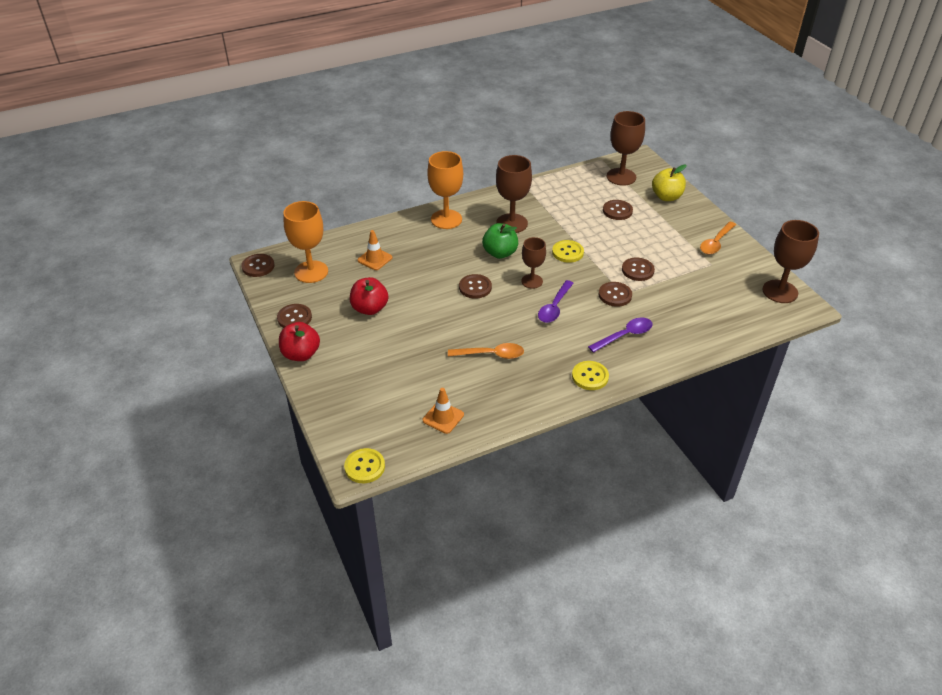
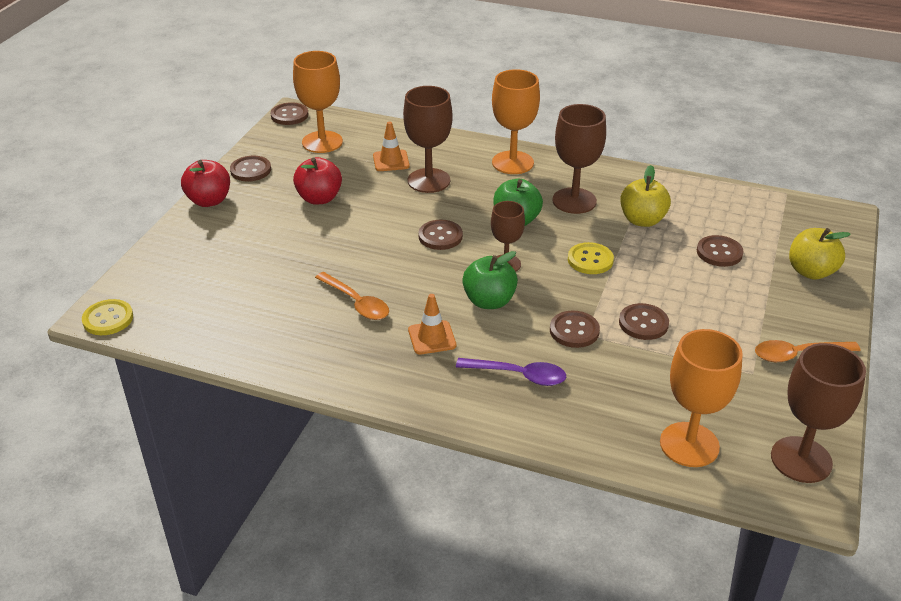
camera: 45 degrees right, 5 degrees down
(443, 417) = (228, 326): orange traffic cone -> orange traffic cone (432, 338)
(554, 307) = (489, 301): purple spoon -> green apple
(559, 214) = (642, 220): none -> yellow apple
(590, 376) = (415, 387): yellow button -> none
(621, 177) = (783, 222): brown goblet -> brown goblet (428, 180)
(735, 316) = (689, 444): none -> orange goblet

